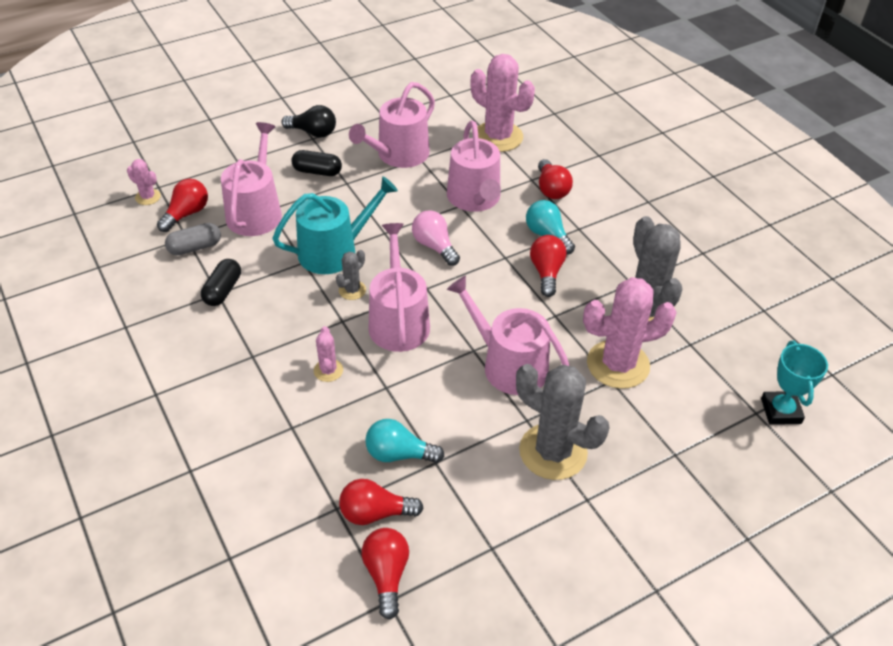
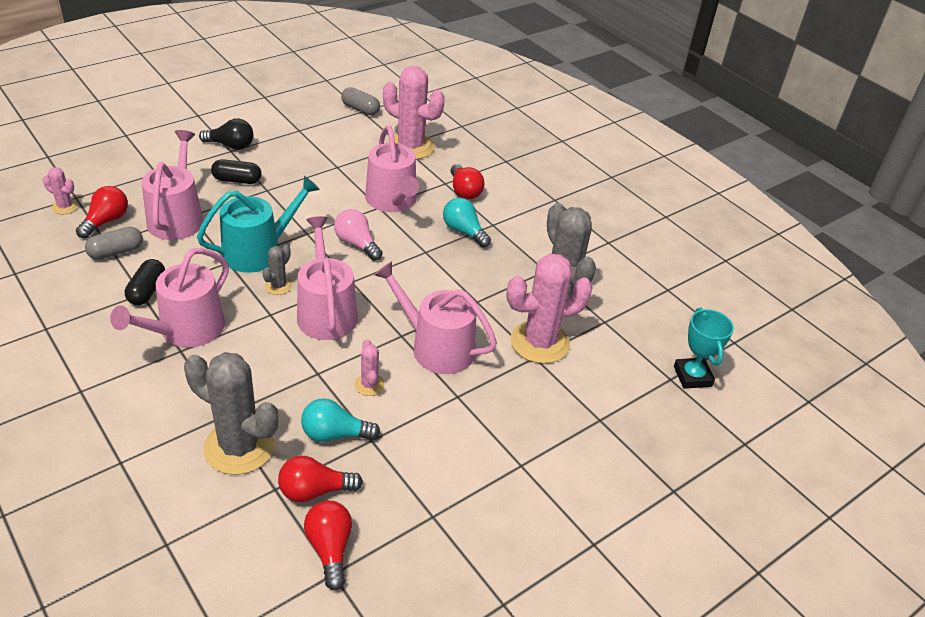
camera: 10 degrees left, 5 degrees down
(328, 370) = (259, 360): pink cactus -> pink cactus (369, 385)
(398, 155) = (316, 164): pink watering can -> pink watering can (186, 330)
(448, 93) = (360, 109): none -> grey capsule
(546, 272) = (466, 264): red light bulb -> none
(553, 452) = (485, 424): grey cactus -> grey cactus (239, 447)

